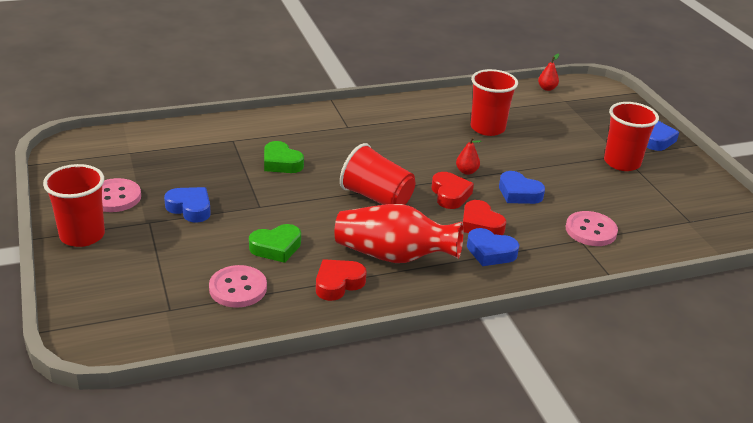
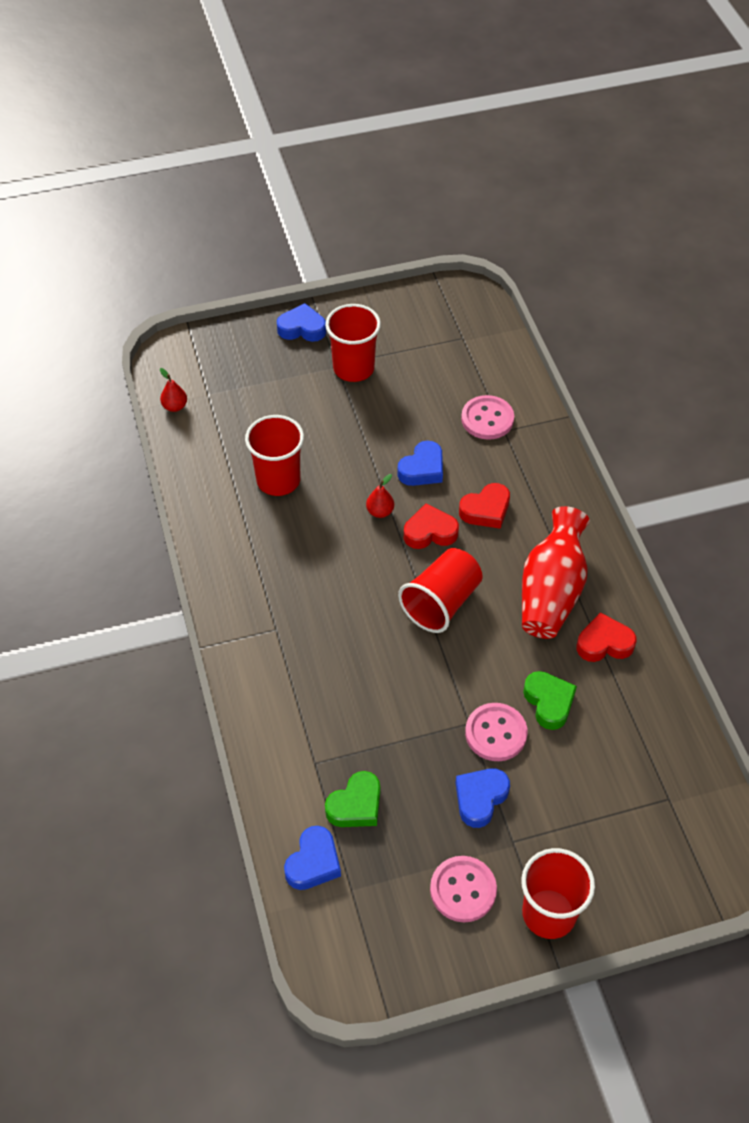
camera: 85 degrees left, 20 degrees up
(238, 288) = (625, 736): pink button -> pink button (496, 733)
(281, 163) = (370, 703): green heart -> green heart (356, 805)
(338, 283) = (604, 643): red heart -> red heart turned 120 degrees clockwise
(490, 252) = (534, 507): blue heart -> blue heart (313, 862)

